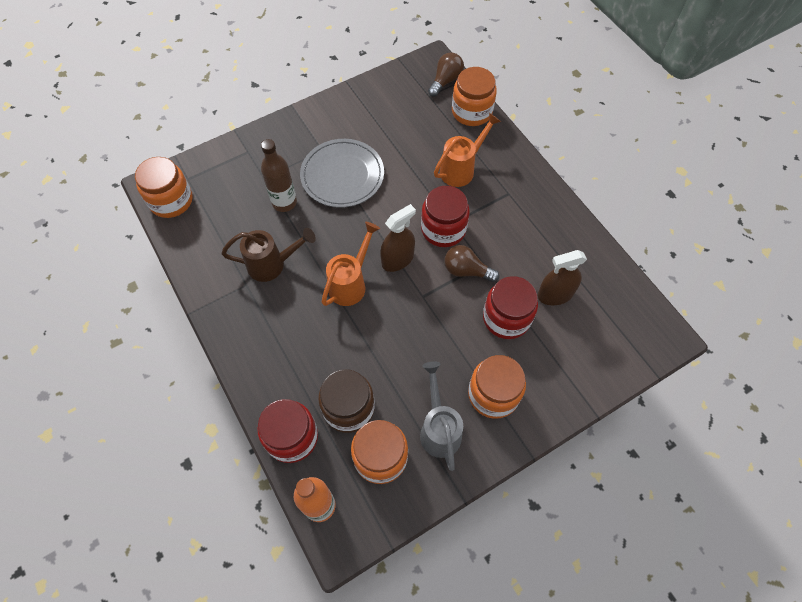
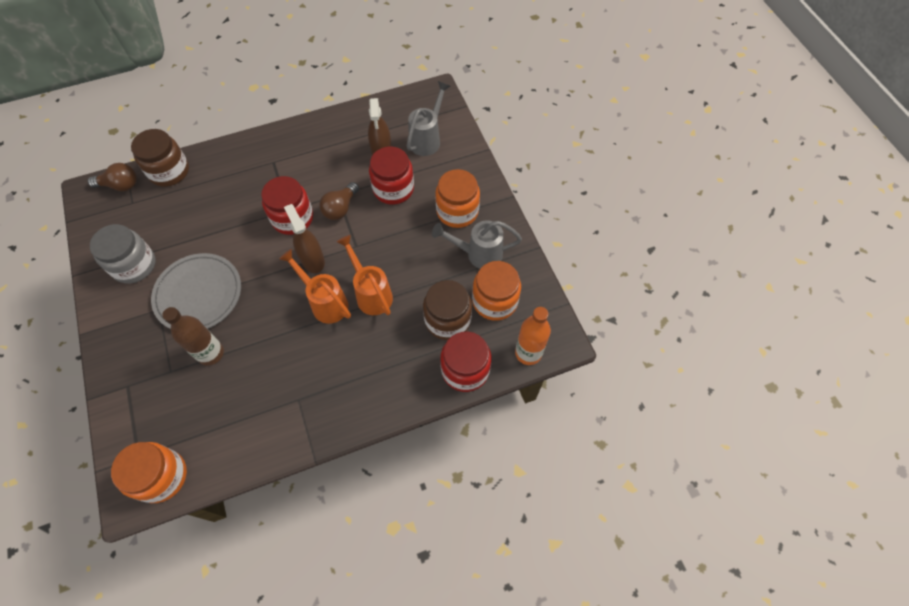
camera: 80 degrees left, 0 degrees up
(272, 264) = (282, 371): brown watering can -> none
(363, 118) = (134, 265): none -> grey jar
(445, 81) = (120, 185): brown light bulb -> brown light bulb turned 135 degrees clockwise
(461, 169) = (232, 192): orange watering can -> orange watering can (371, 293)
(471, 112) = (169, 171): orange jar -> brown jar
(590, 341) = (427, 139): none -> grey watering can

